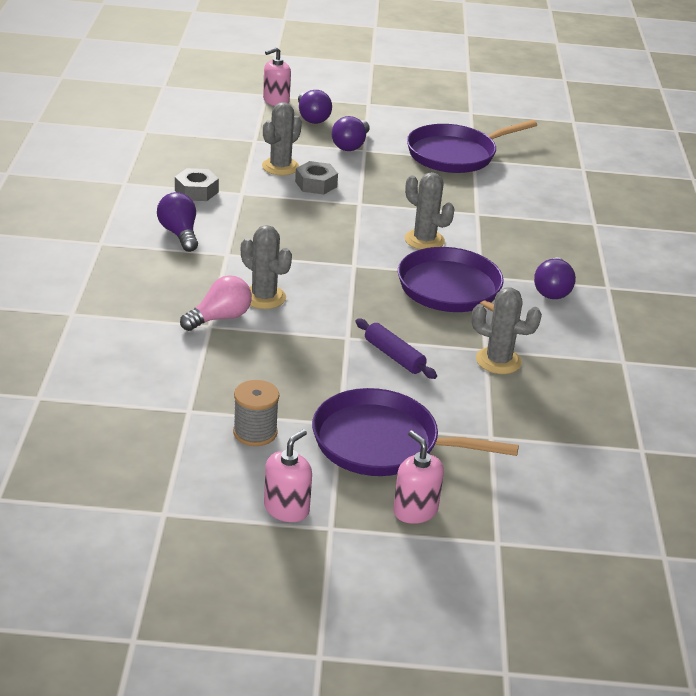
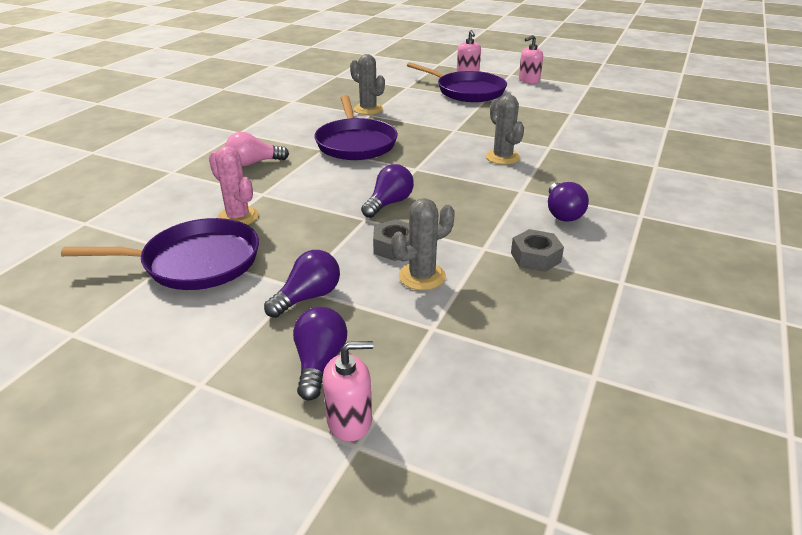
camera: 155 degrees left, 0 degrees up
(220, 318) = (541, 150): pink light bulb -> pink light bulb (254, 163)
(255, 432) = (535, 101): grey spool -> none
(394, 356) = (431, 118): purple rolling pin -> none
(424, 240) = (338, 178): grey cactus -> none
(470, 190) = (238, 217): none -> pink cactus
(552, 290) = (282, 135): purple light bulb -> purple light bulb (389, 203)

